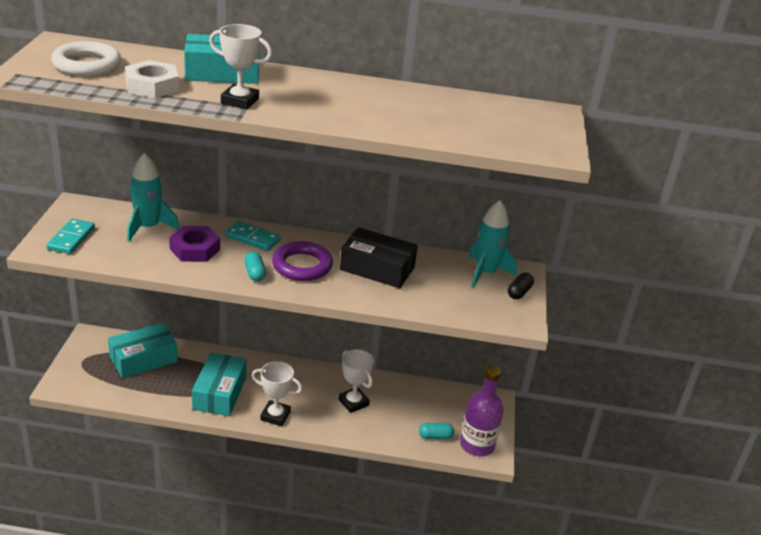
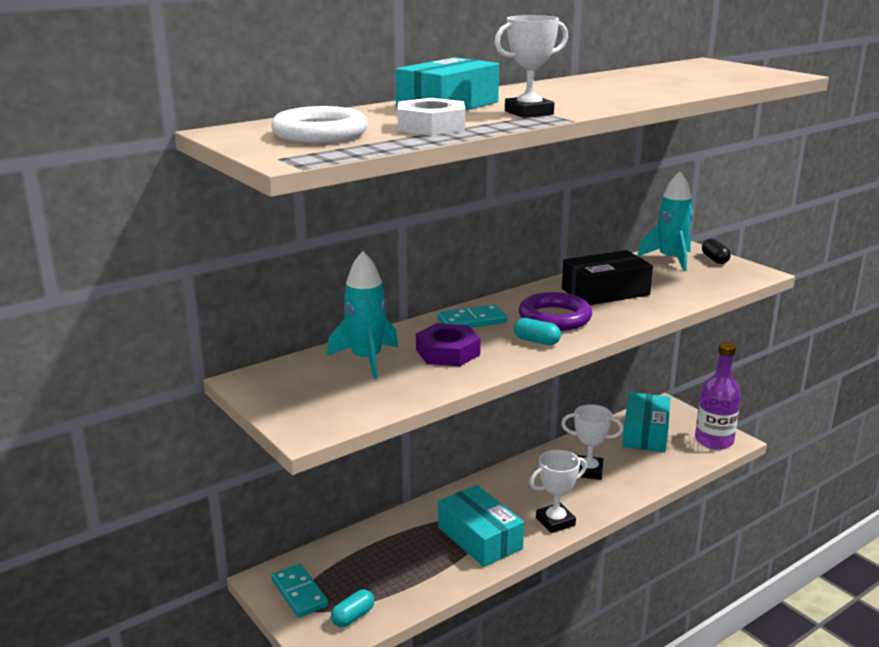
camera: 40 degrees left, 10 degrees down
(71, 238) = (316, 406): turquoise domino -> turquoise domino (299, 593)
(143, 359) = (359, 561): turquoise box -> turquoise box (645, 433)
(435, 436) = (681, 454): turquoise capsule -> turquoise capsule (353, 616)

